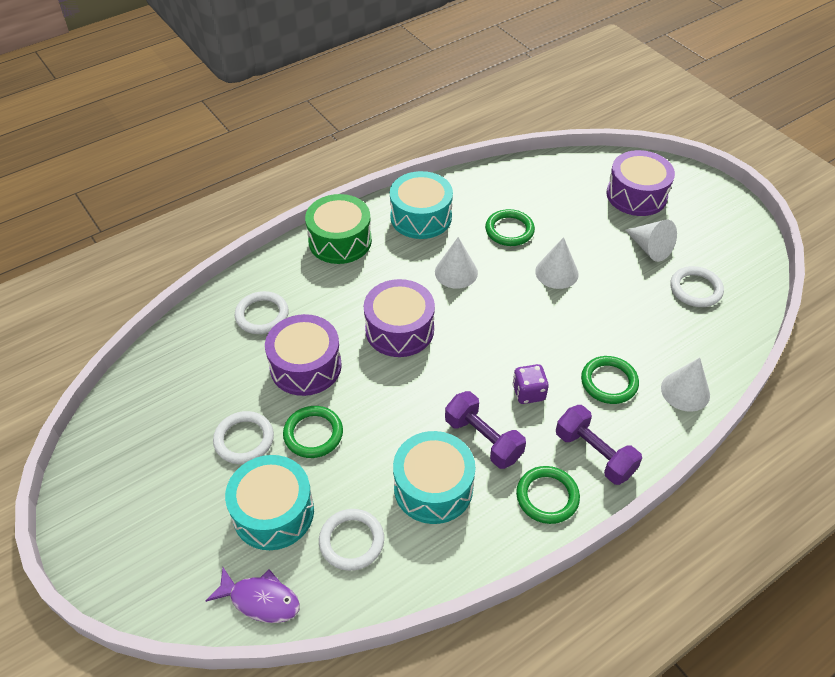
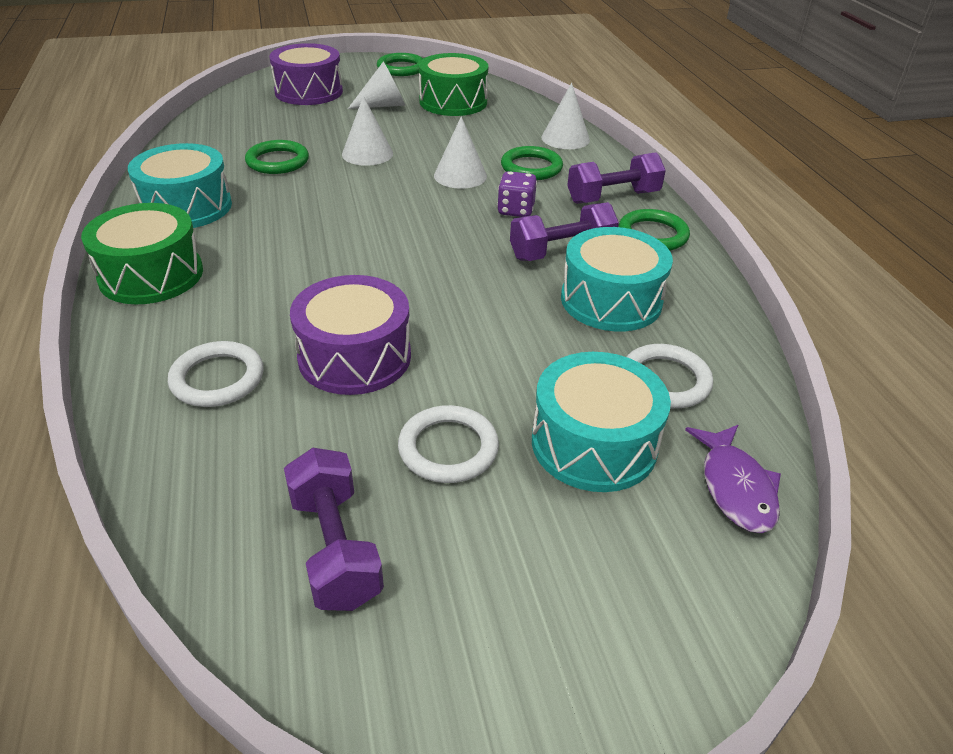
camera: 70 degrees left, 10 degrees down
(160, 417) = (335, 548): none -> purple dumbbell
(260, 600) = (735, 487): purple fish -> purple fish turned 135 degrees clockwise
(313, 434) = (479, 376): green ring -> green ring (401, 68)
(399, 329) = (358, 266): purple drum -> none
(456, 272) = (305, 207): white cone -> white cone (460, 175)
(695, 289) = (453, 102): white ring -> green drum

